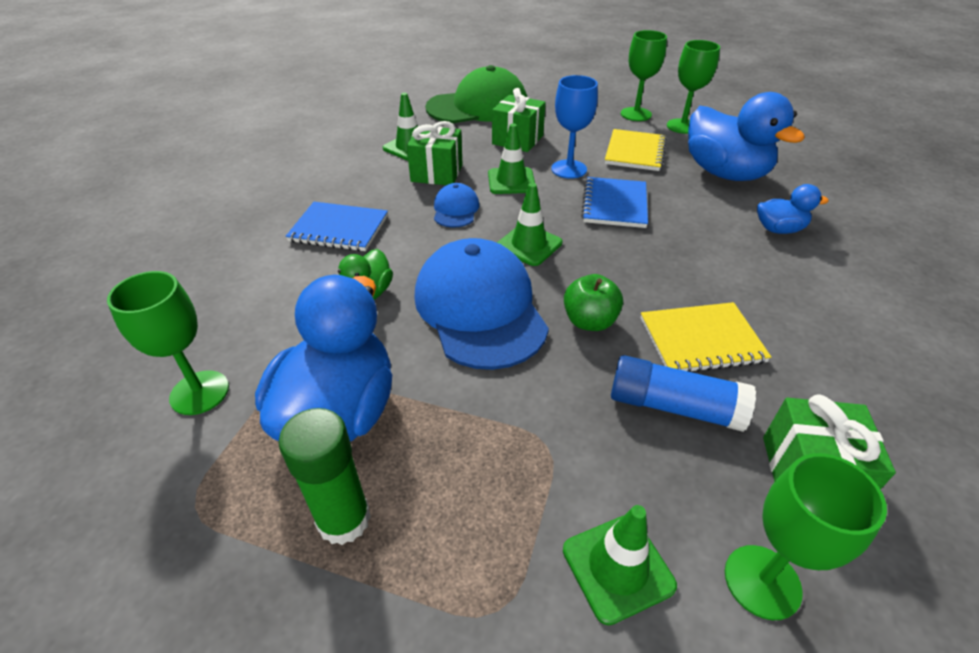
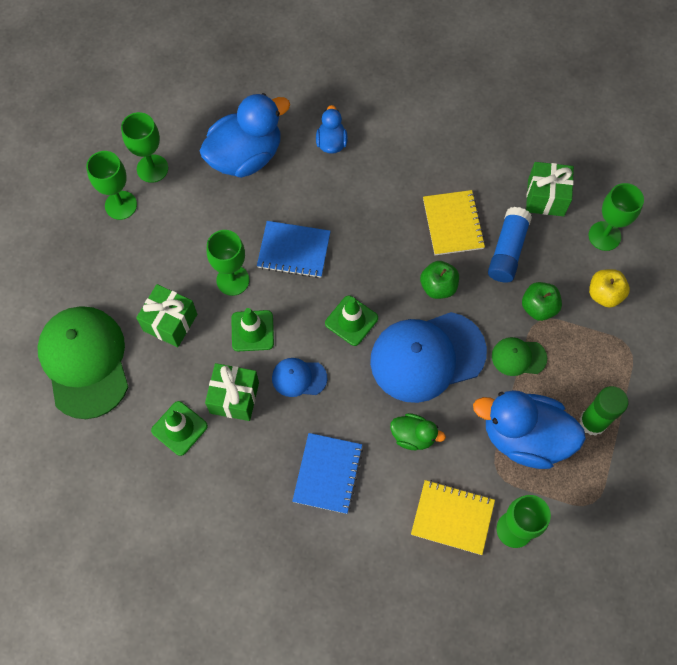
camera: 90 degrees left, 25 degrees up
(477, 412) = (518, 357): none -> green cap
(569, 169) = (233, 280): blue goblet -> green goblet
(572, 445) = (538, 307): none -> green apple
(617, 567) = (604, 294): green traffic cone -> yellow apple
(635, 152) = (203, 220): yellow notebook -> yellow notebook (452, 517)

